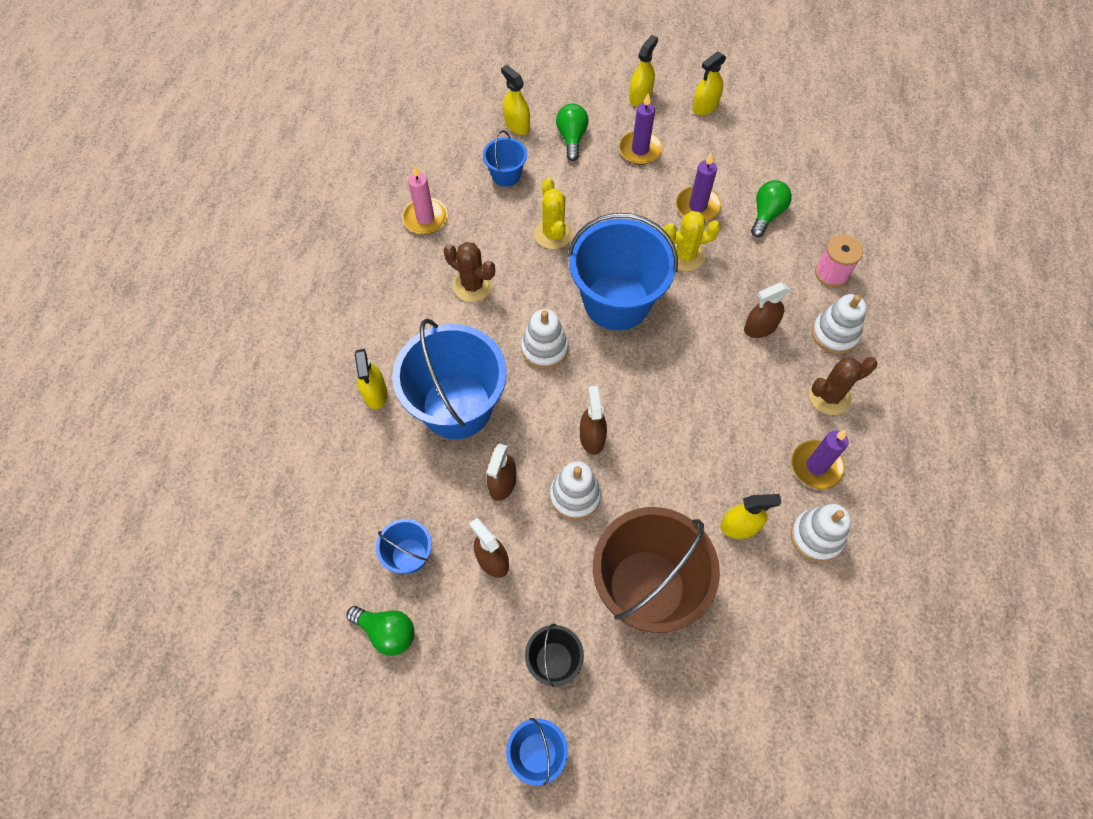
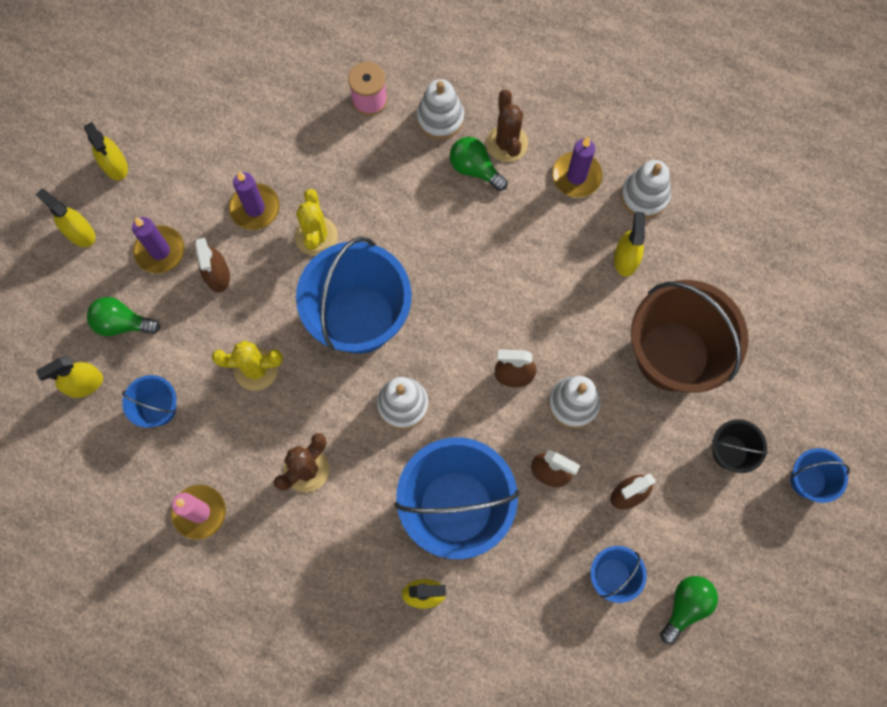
camera: 80 degrees left, 10 degrees up
(760, 328) = (419, 185): brown spray bottle -> brown spray bottle (217, 275)
(766, 214) = (282, 141): green light bulb -> green light bulb (475, 169)

